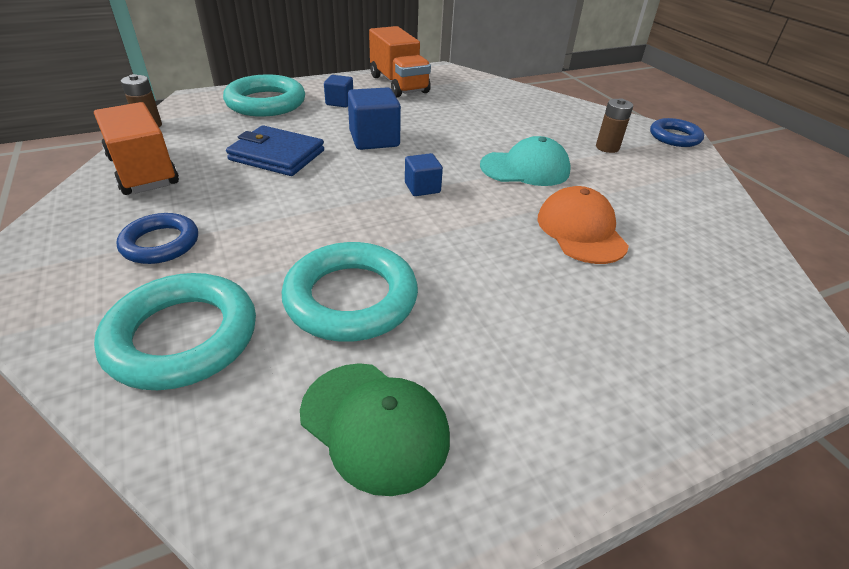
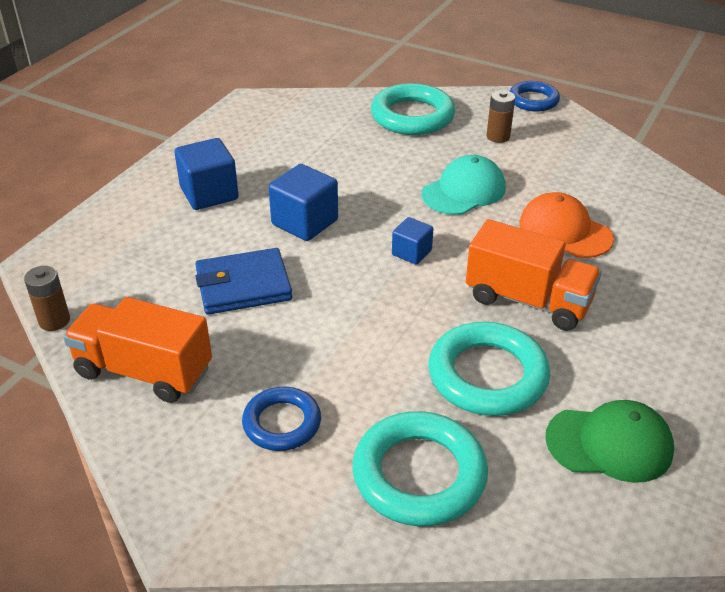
camera: 35 degrees left, 0 degrees up
(266, 103) = (134, 230): turquoise ring -> turquoise ring (412, 116)
(339, 102) = (209, 194): blue cube -> blue cube, size x1.70
(398, 84) = (234, 142): orange truck -> orange truck (528, 300)

